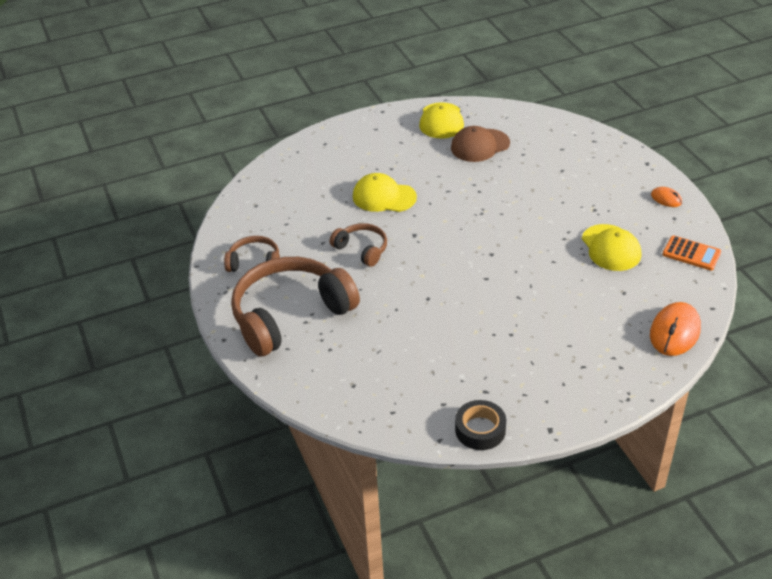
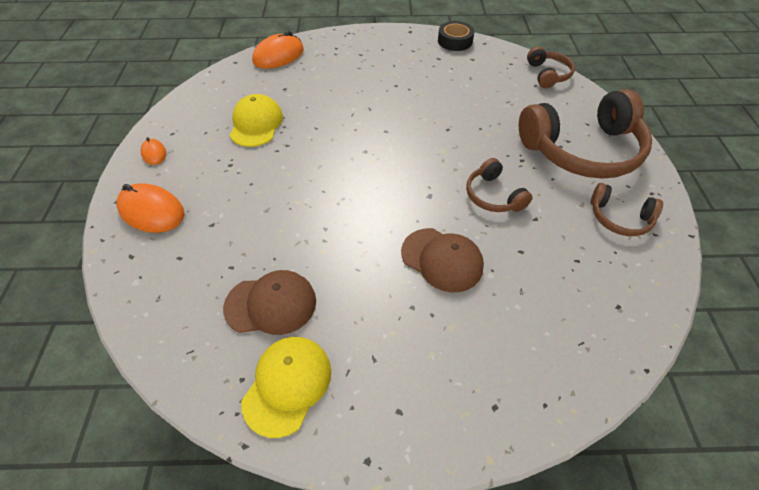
camera: 160 degrees left, 10 degrees up
(342, 407) = (547, 74): none -> brown headphones
(384, 197) = (442, 259): yellow cap -> brown cap
(613, 165) = (152, 211): none -> orange mouse
(691, 253) = (199, 100): orange calculator -> none

